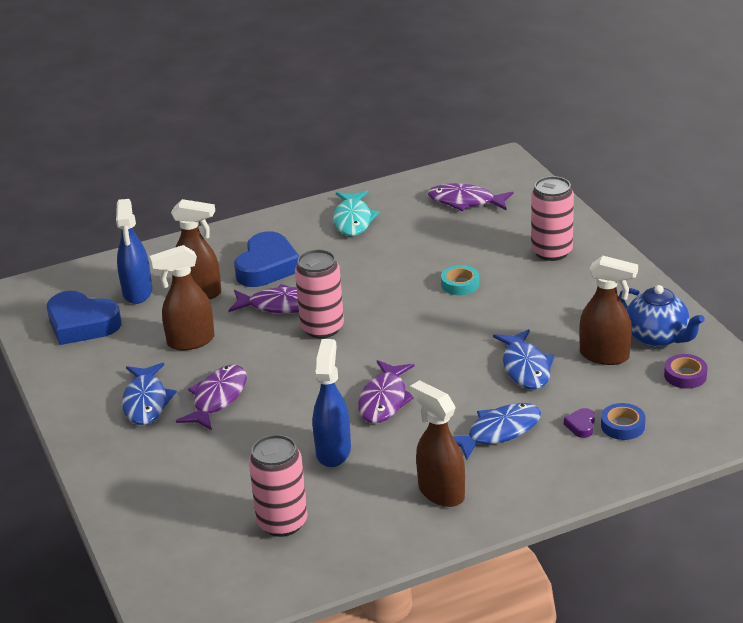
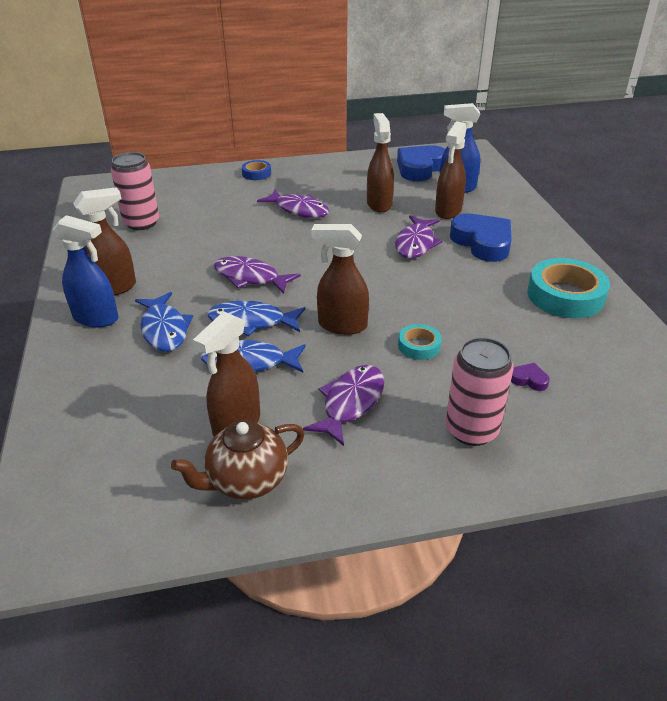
camera: 100 degrees right, 5 degrees up
(146, 402) = (311, 186): blue fish -> blue fish (252, 322)
(267, 267) = (482, 242): blue heart -> blue heart turned 150 degrees counterclockwise
(322, 328) = (372, 260): pink can -> none
(333, 451) = (202, 248): blue spray bottle -> blue spray bottle (96, 318)
(353, 220) = (565, 296): turquoise fish -> turquoise tape
(447, 328) = (342, 325): none -> brown spray bottle
(465, 202) = (605, 379): purple fish -> purple fish (350, 403)
(581, 425) = (135, 380): purple heart -> purple heart (529, 379)
(622, 426) = (113, 409): blue tape -> blue tape (256, 173)
(657, 338) = (246, 480): blue teapot -> brown teapot
(685, 375) = (160, 484): purple tape -> none

